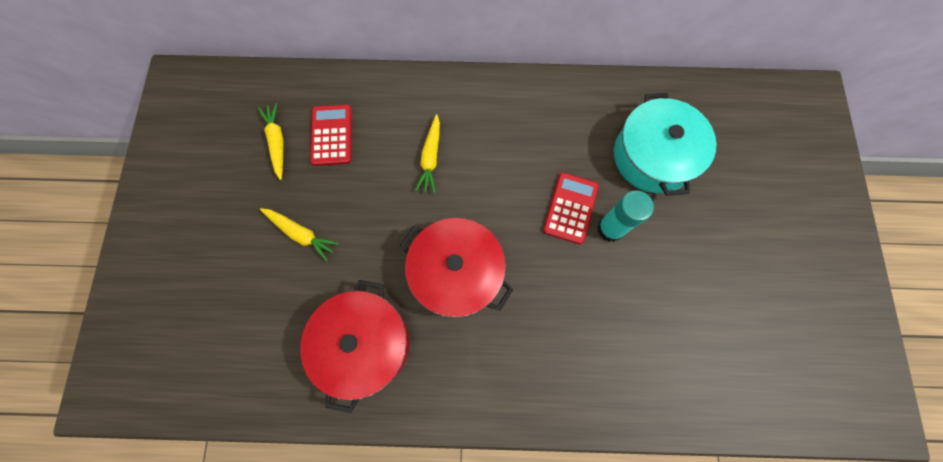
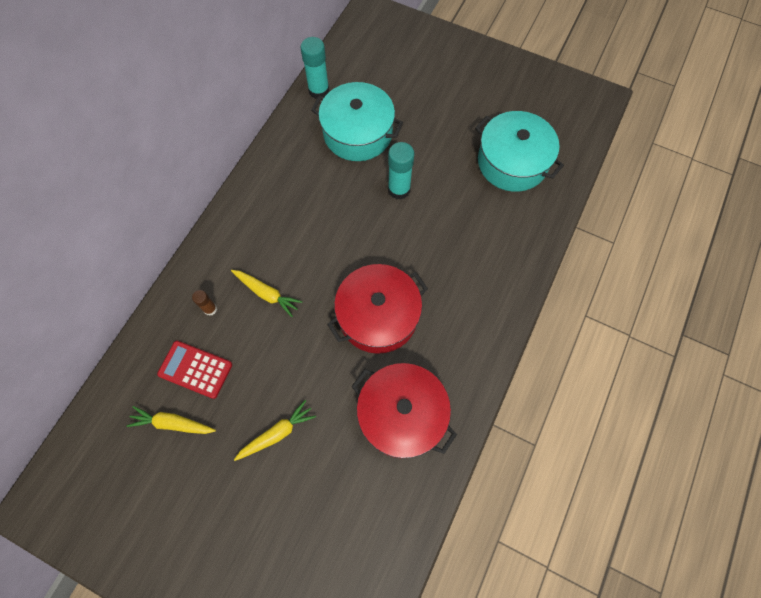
camera: 65 degrees left, 5 degrees down
(393, 118) = (210, 309): none -> brown glue stick
(570, 208) = (368, 208): red calculator -> none
(680, 94) = (319, 91): none -> turquoise glue stick
(719, 341) = (512, 162): none -> turquoise pot

